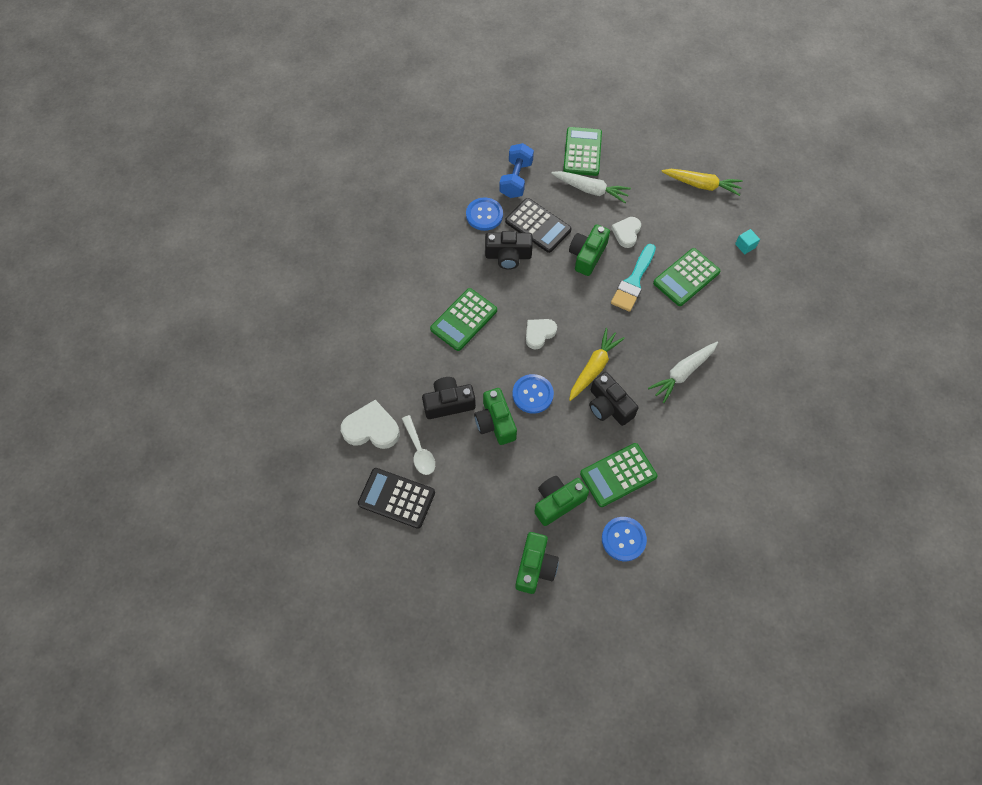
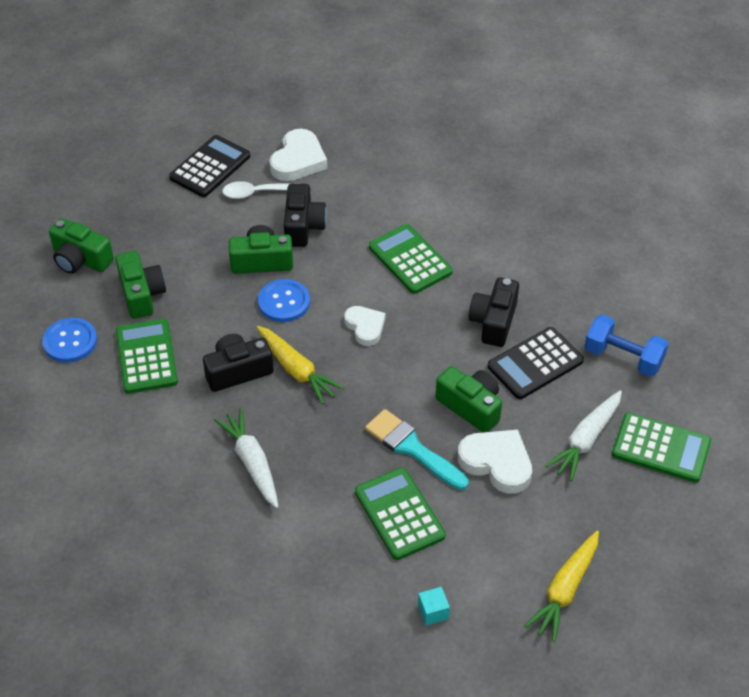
camera: 105 degrees right, 15 degrees down
(484, 215) = (567, 311): blue button -> none
(626, 233) = (497, 463): white heart -> white heart, size x1.52

